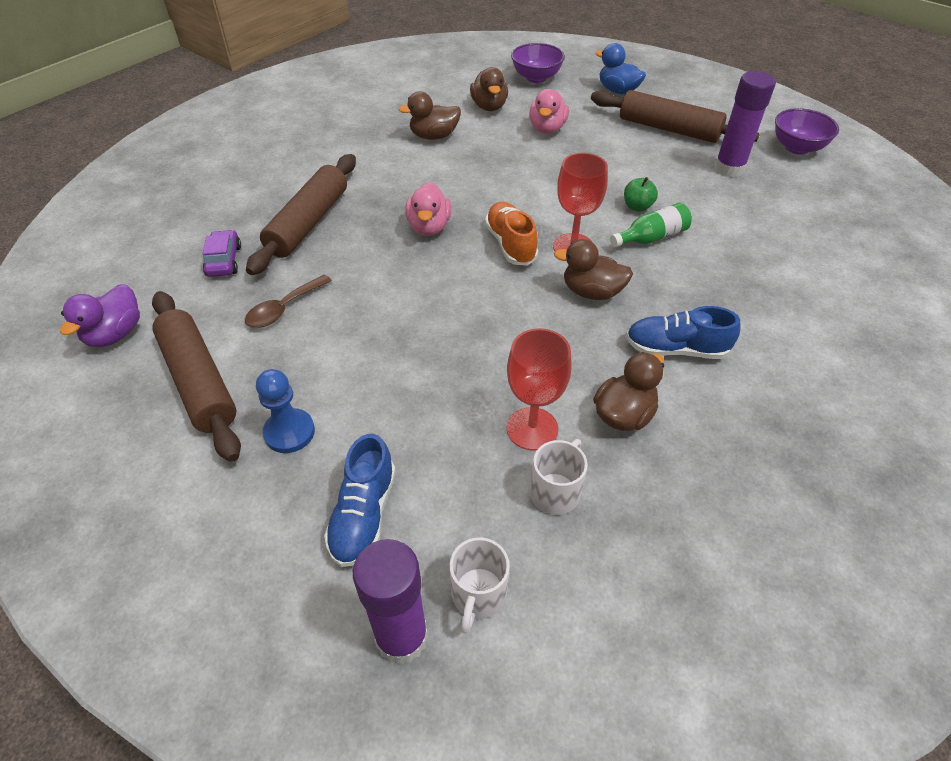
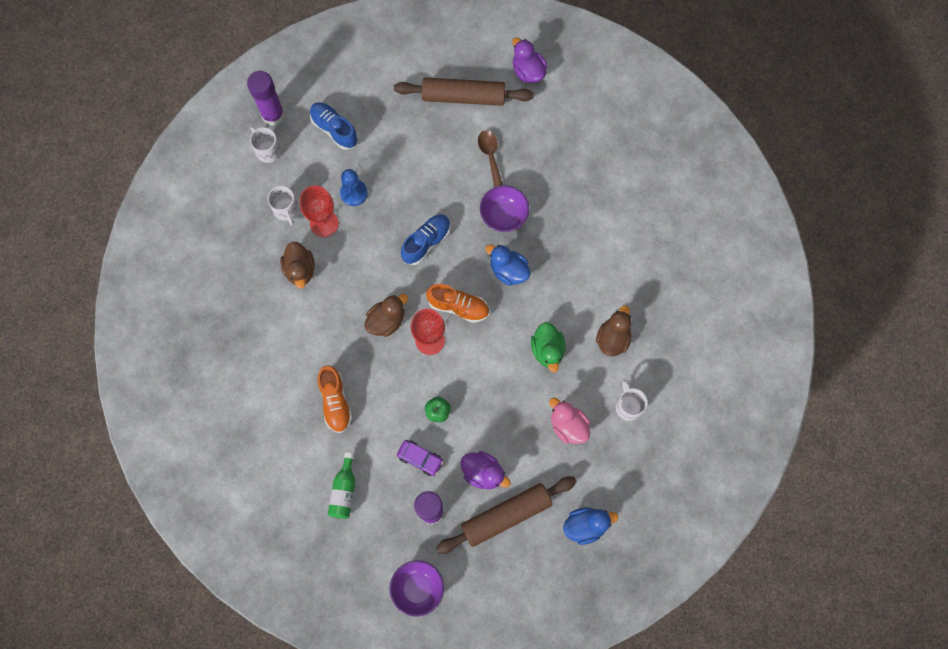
camera: 125 degrees right, 25 degrees up
(224, 260) = (556, 144): purple car -> purple car (420, 458)
(289, 432) = (401, 121): blue pawn -> blue pawn (354, 193)
(308, 223) = (562, 205): brown rolling pin -> none
(429, 227) = (508, 271): pink duck -> blue duck
(489, 107) = (628, 406): brown duck -> white mug
(489, 167) = (547, 350): none -> green duck
(536, 77) = (650, 476): purple bowl -> purple bowl (503, 215)
(651, 238) = (404, 393): green bottle -> green bottle (344, 491)
(652, 155) = (483, 473): none -> purple duck
(675, 349) = (316, 329): blue shoe -> blue shoe (426, 242)
(730, 284) = (335, 402): none -> orange shoe

